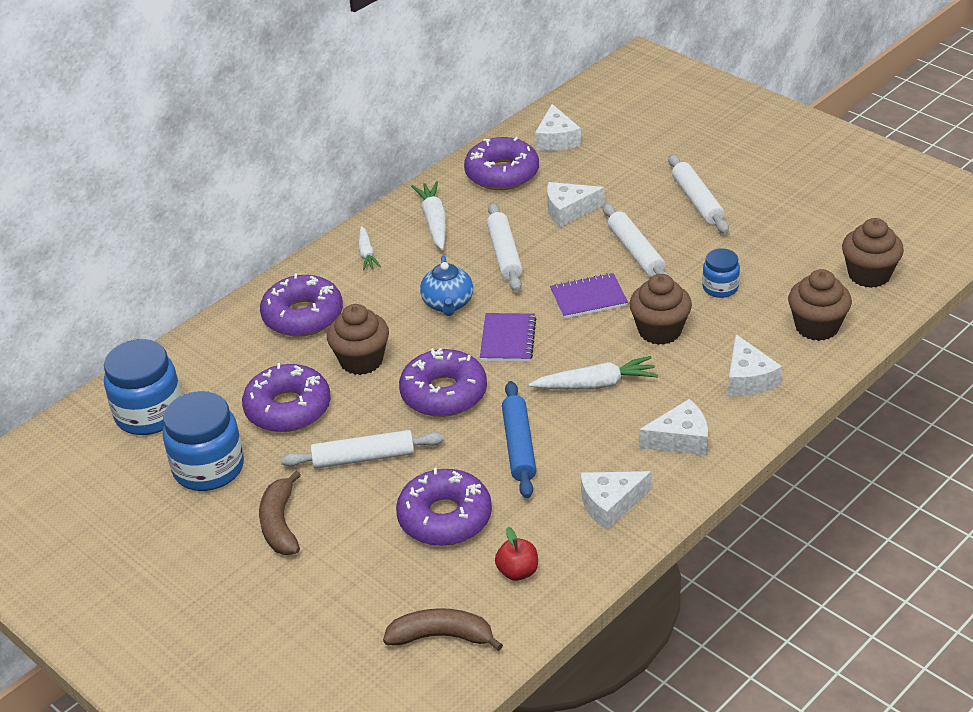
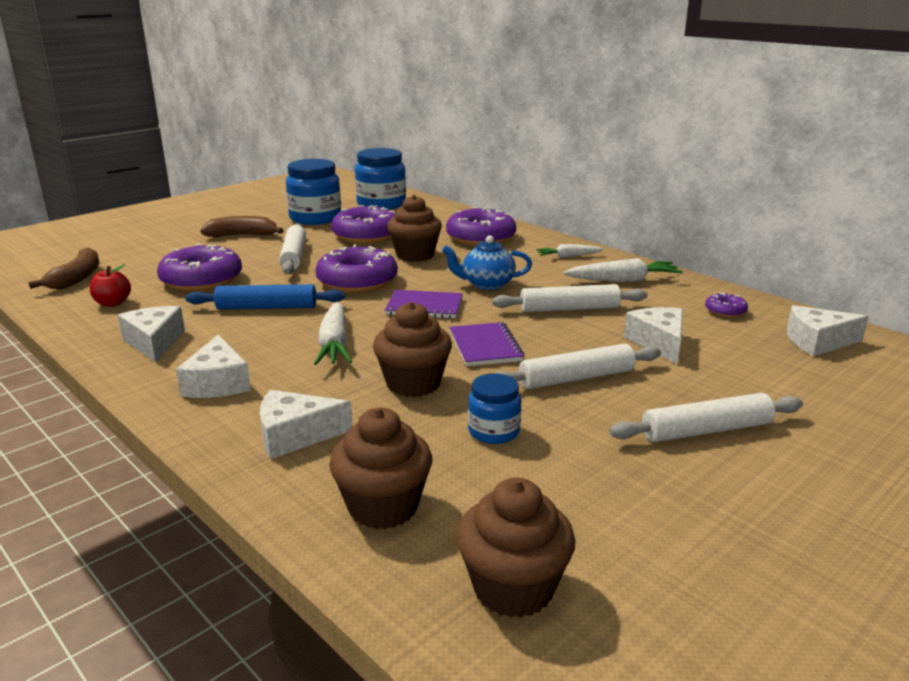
camera: 90 degrees right, 15 degrees down
(502, 173) = (725, 311): purple donut -> purple donut, size x0.46

